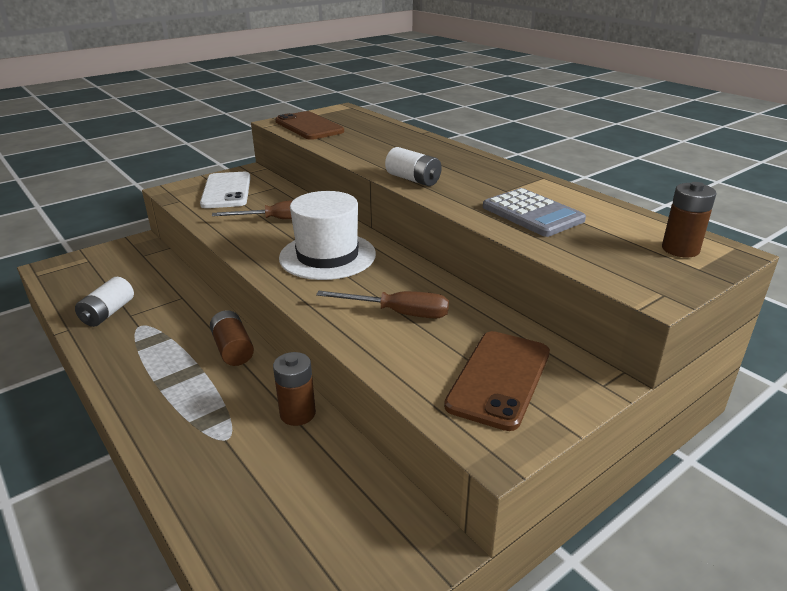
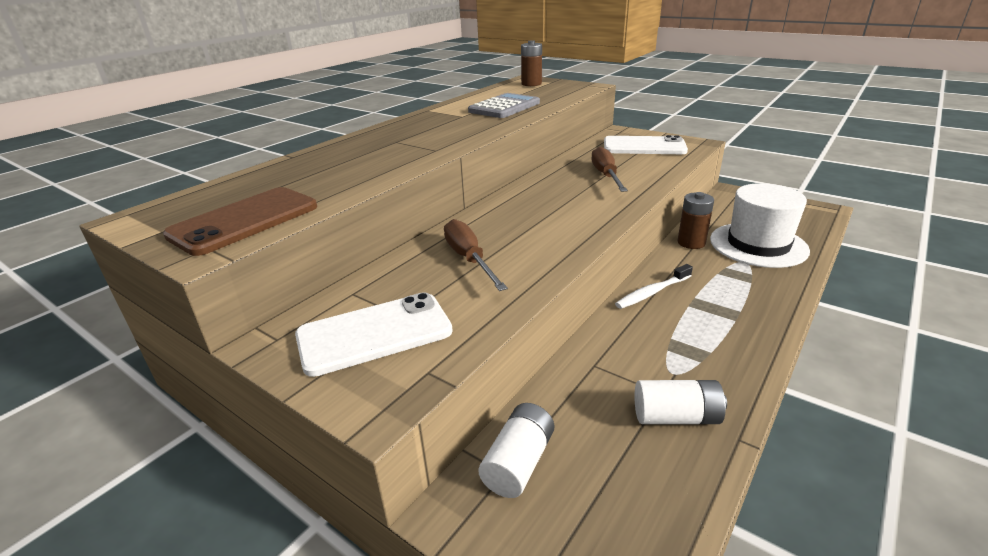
camera: 105 degrees left, 0 degrees up
(233, 349) = (652, 292): brown battery -> white toothbrush
(327, 256) = (539, 214): white hat -> white hat (758, 245)
(413, 179) = (453, 141): white battery -> white battery (518, 462)
(499, 379) = (644, 146): brown phone -> white phone

